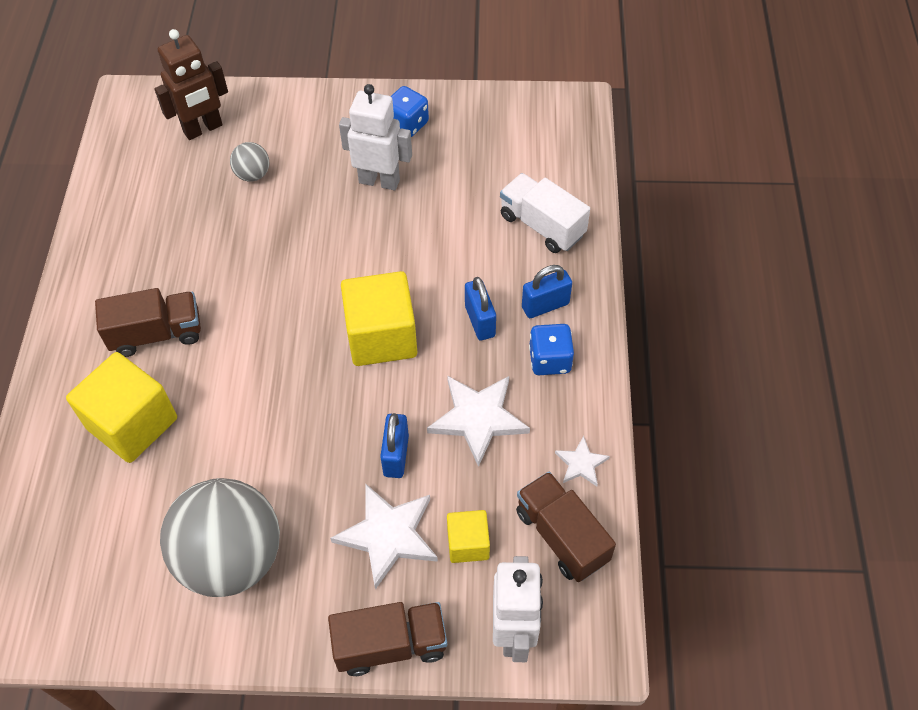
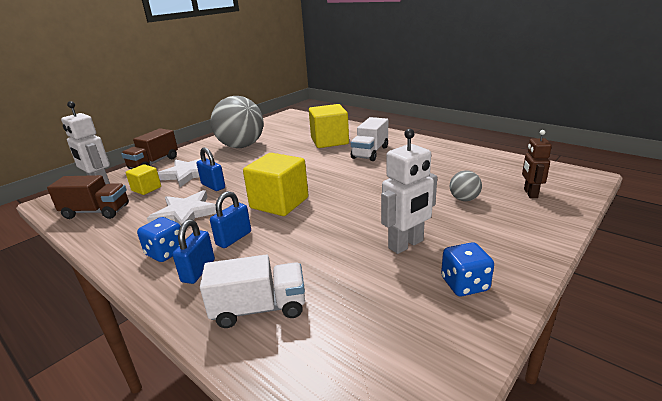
camera: 130 degrees right, 30 degrees down
(157, 334) = (370, 152): brown truck -> white truck
(203, 129) = (530, 193): brown robot -> brown robot, size x0.65
(480, 321) = (234, 238): blue padlock -> blue padlock turned 75 degrees counterclockwise
(581, 463) = (104, 233): white star -> none

